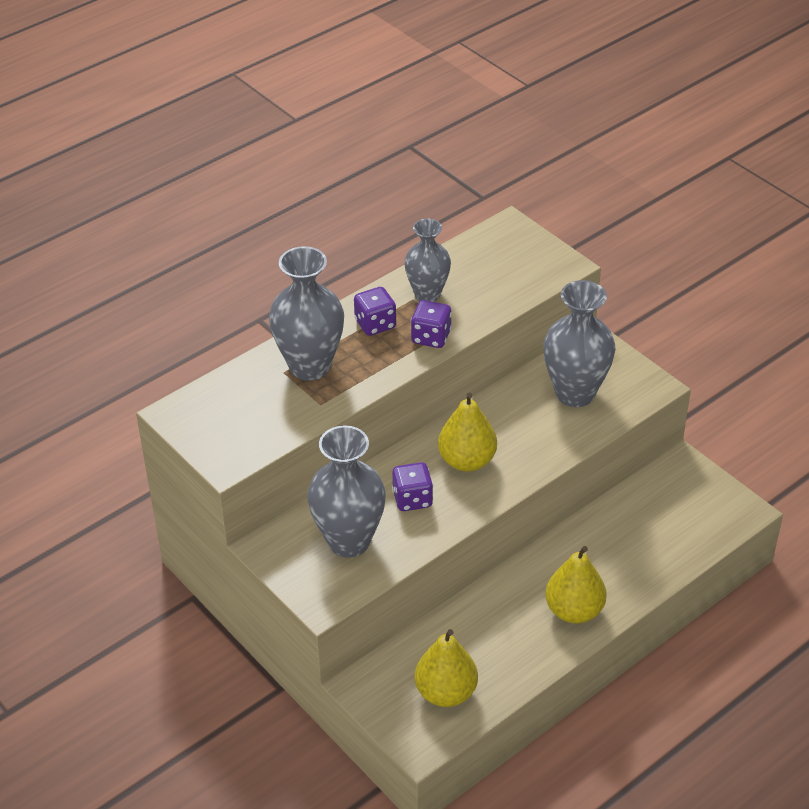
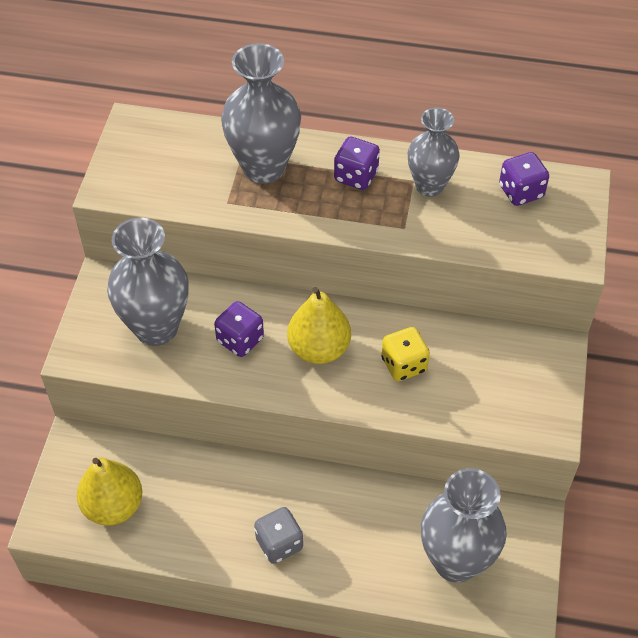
camera: 50 degrees right, 10 degrees up
(431, 337) = (379, 222): purple dice -> purple dice (521, 192)
(528, 425) = (404, 365): none -> yellow dice
(574, 610) = (279, 543): yellow pear -> grey dice
(575, 393) = (478, 374): grey vase -> grey vase (456, 561)

